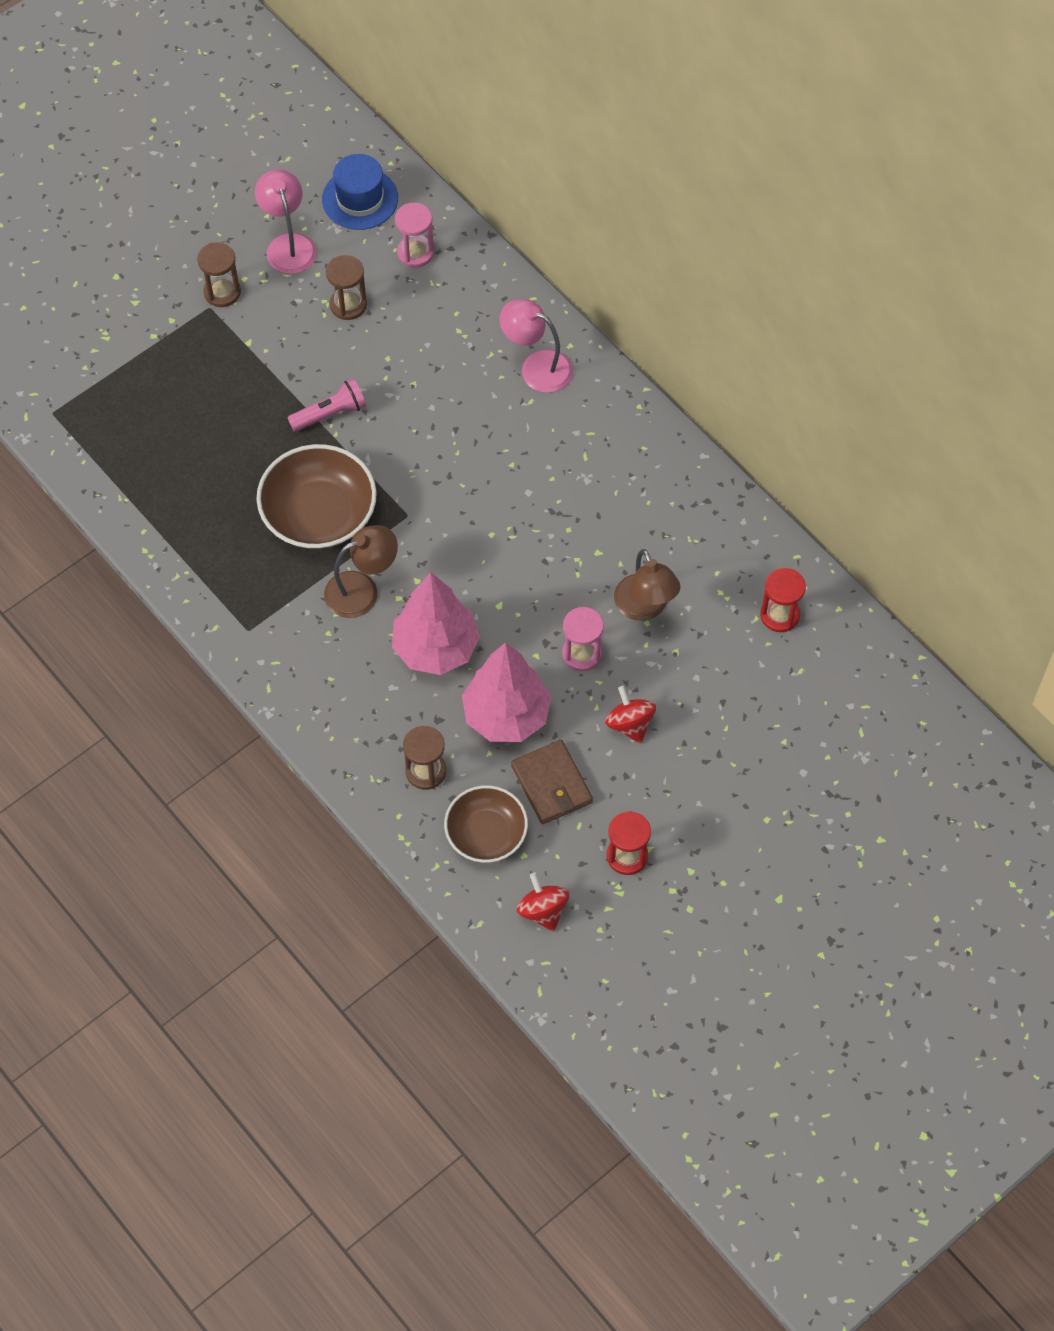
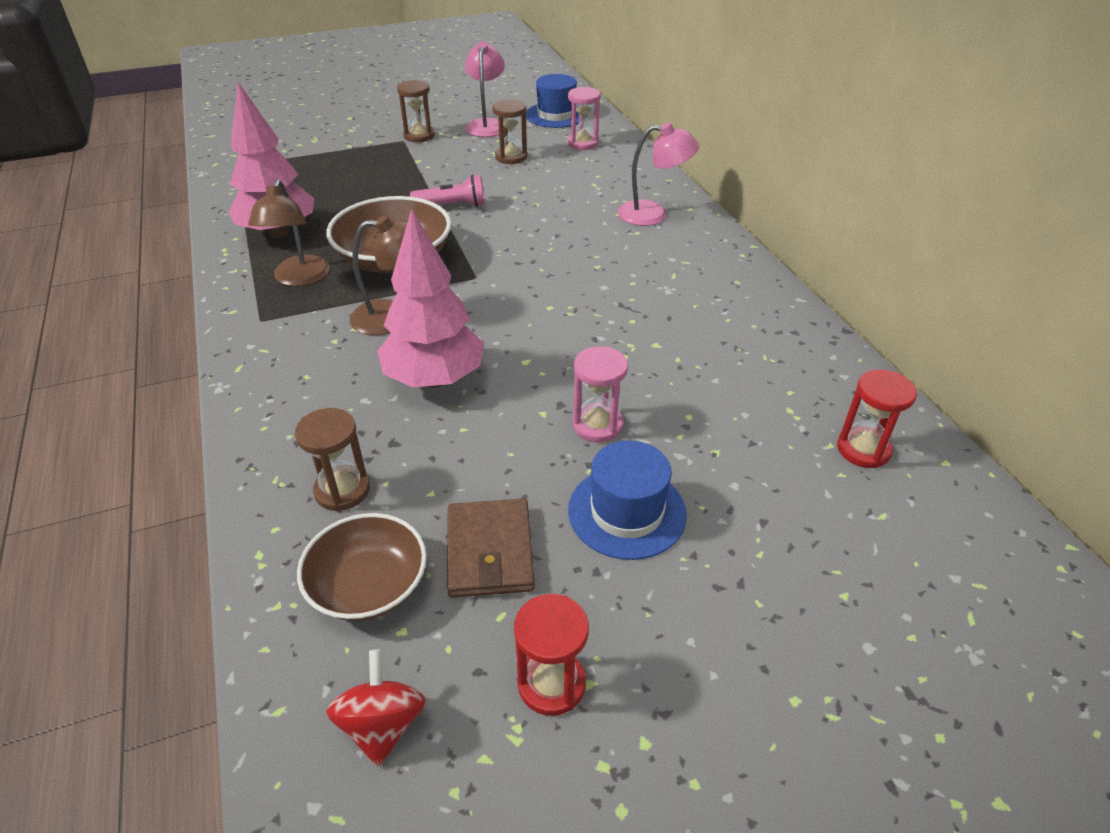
camera: 20 degrees right, 20 degrees down
(506, 716) = (475, 460): pink tree -> pink tree (279, 233)
(536, 366) = (653, 214): pink lamp -> pink lamp turned 135 degrees clockwise
(630, 724) = (627, 512): red spinning top -> blue hat
(645, 608) = (692, 402): brown lamp -> brown lamp (299, 278)

